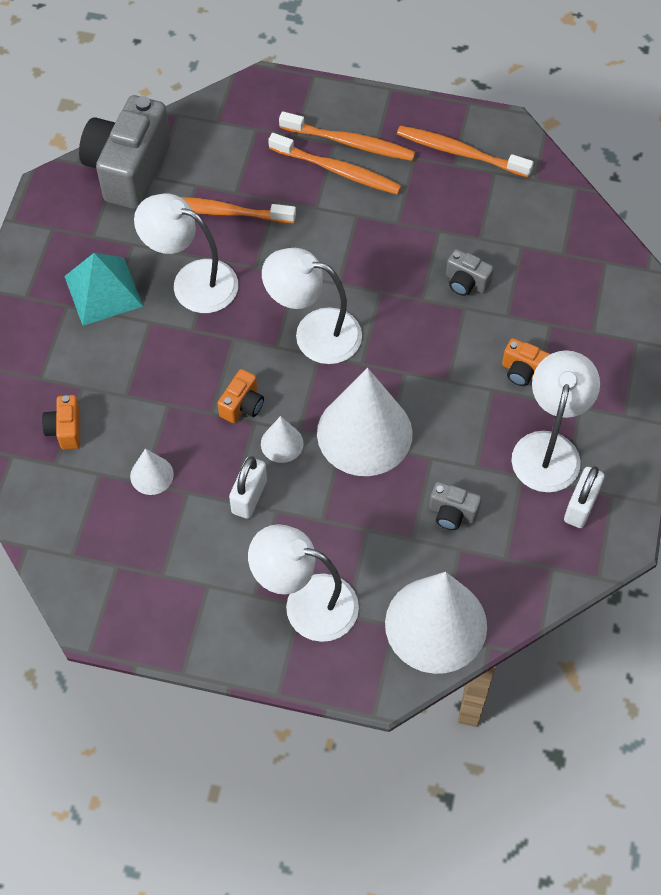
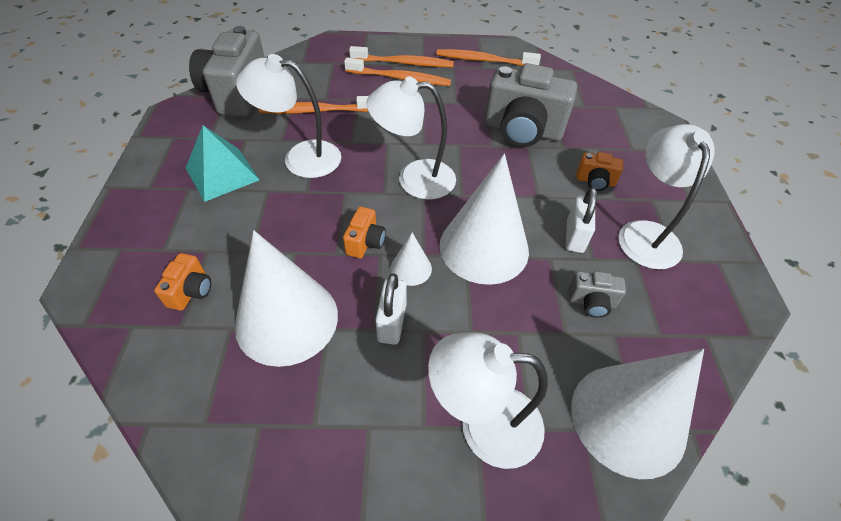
camera: 15 degrees left, 10 degrees down
(65, 429) = (191, 291): orange camera -> orange camera turned 150 degrees counterclockwise
(151, 475) = (287, 319): white cone -> white cone, size x2.24
(466, 282) = (522, 131): grey camera -> grey camera, size x2.22
(581, 506) = (699, 275): white padlock -> white padlock (575, 236)

